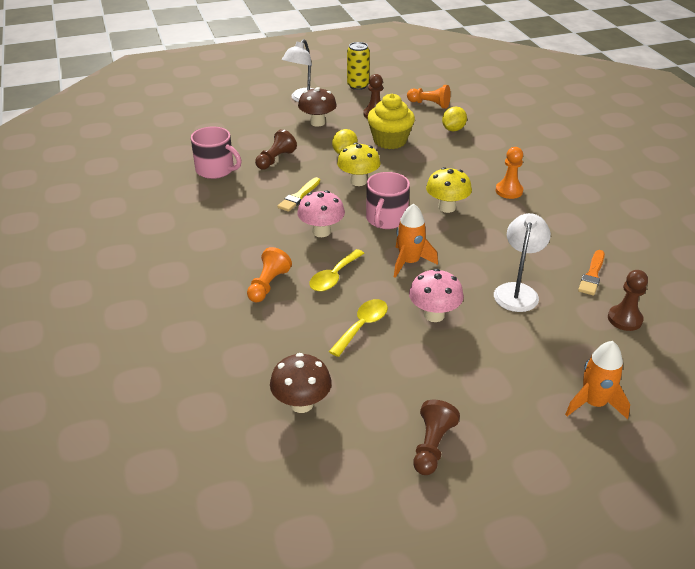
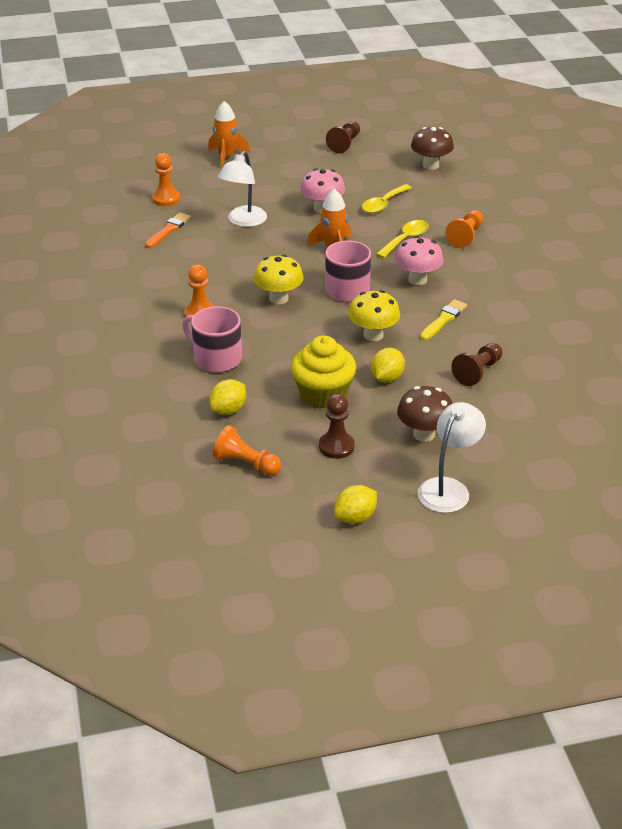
camera: 175 degrees left, 0 degrees up
(215, 170) = (551, 360): pink mug -> pink mug (216, 358)
(358, 86) = (355, 517): yellow can -> yellow lemon
(624, 319) = (166, 199): brown pawn -> orange pawn

